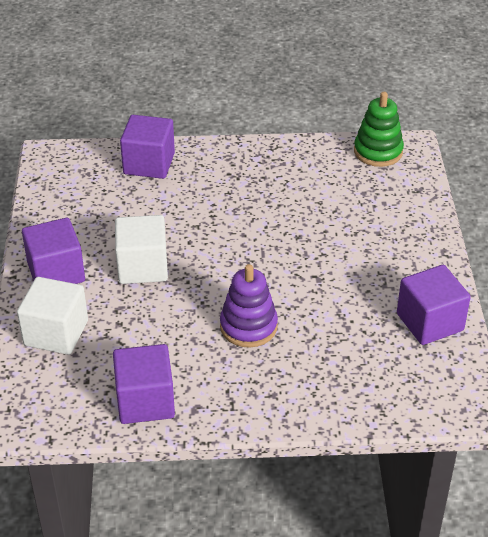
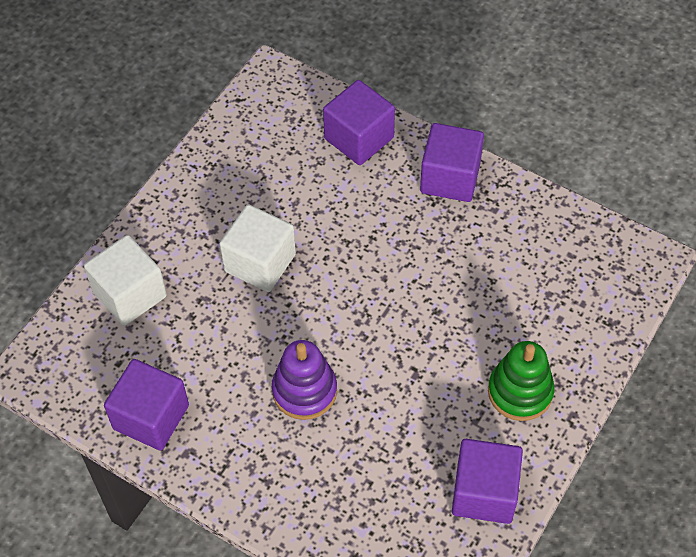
camera: 35 degrees right, 15 degrees up
(56, 272) = (178, 224): purple cube -> purple cube (450, 178)
(378, 151) = (608, 248): green stacking toy -> green stacking toy (520, 392)

